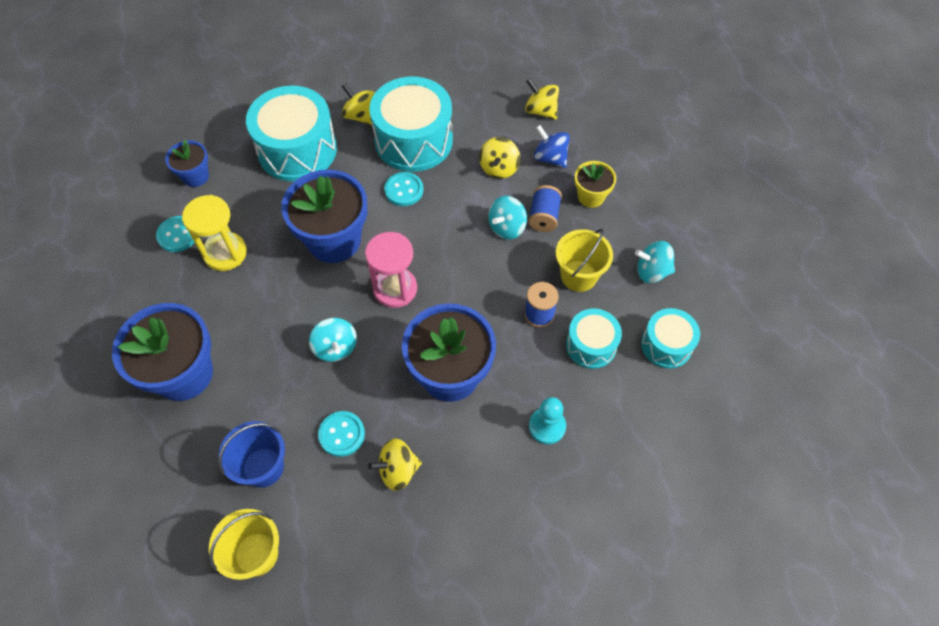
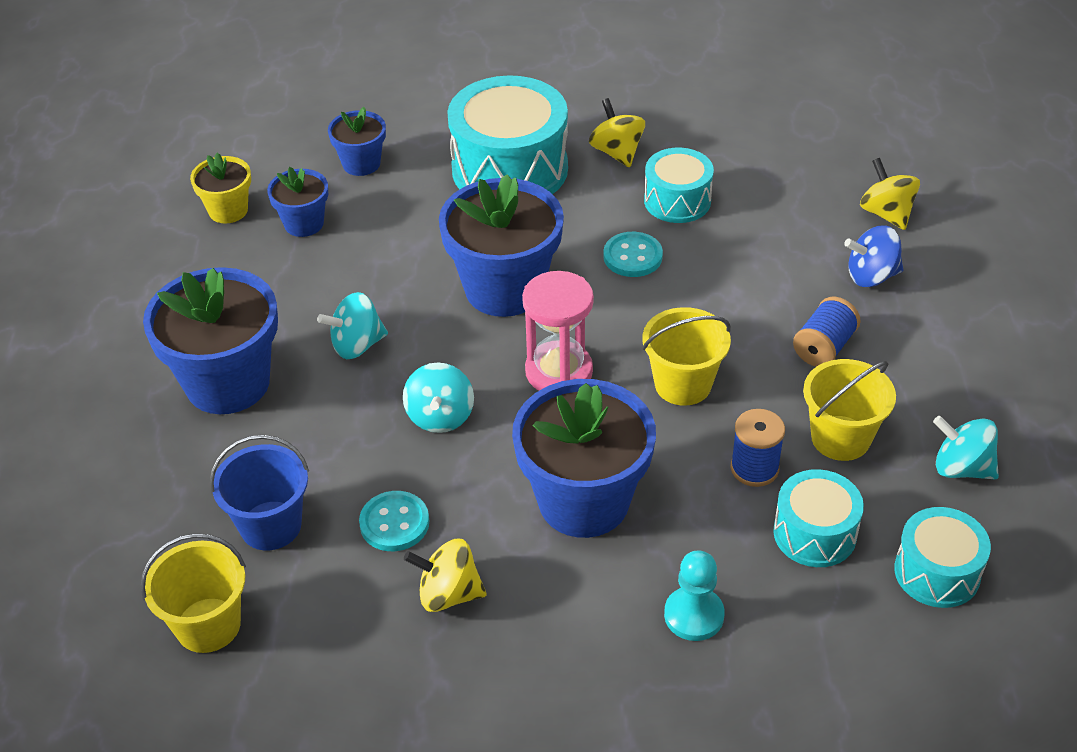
camera: 25 degrees right, 15 degrees down
(178, 235) = (304, 223): turquoise button -> blue flower pot
(225, 253) = (353, 261): yellow hourglass -> none
(413, 140) = (677, 201): turquoise drum -> turquoise drum, size x0.56
(473, 271) = (683, 384): none -> yellow bucket
(499, 168) = (786, 268): yellow spinning top -> none
(507, 227) = (760, 344): turquoise spinning top -> turquoise spinning top (357, 345)
(550, 158) = (871, 276): blue spinning top -> blue spinning top turned 75 degrees counterclockwise
(591, 196) = (910, 342): yellow flower pot -> yellow flower pot (228, 210)

